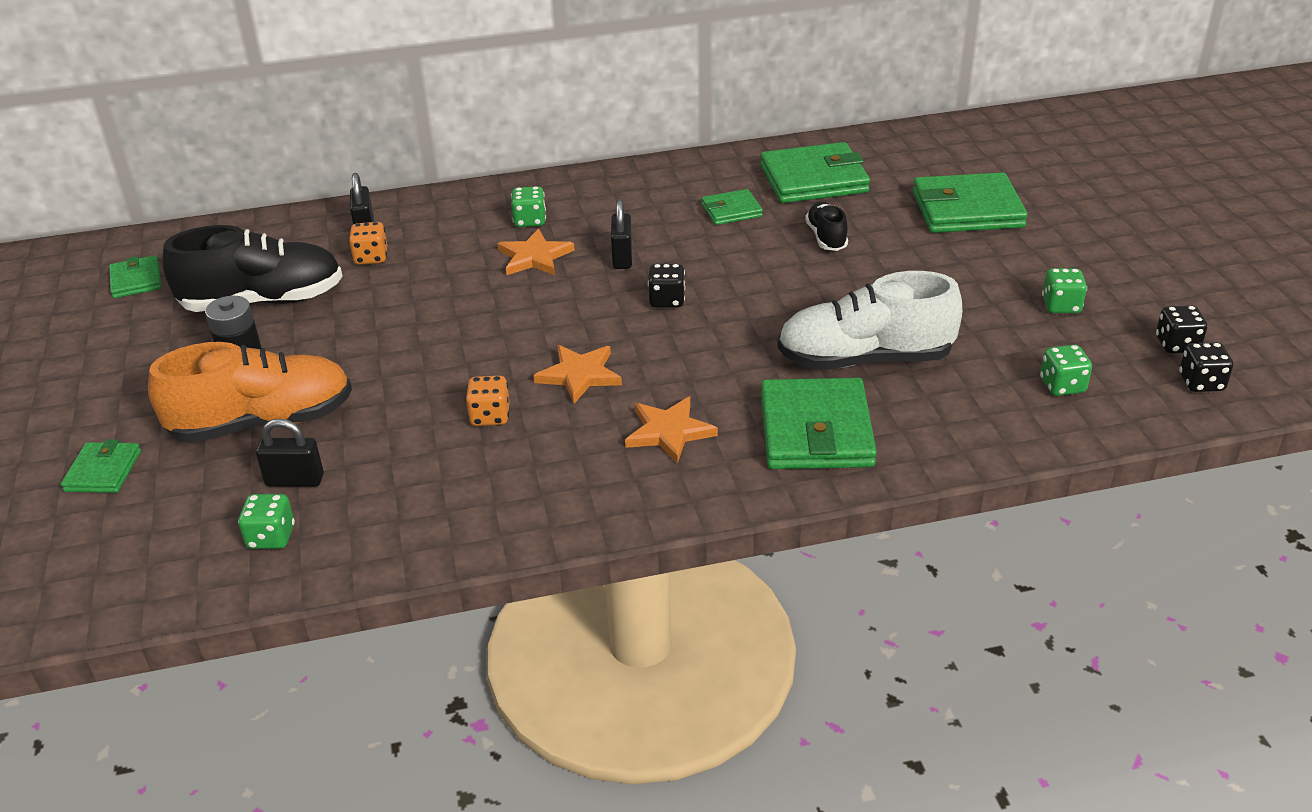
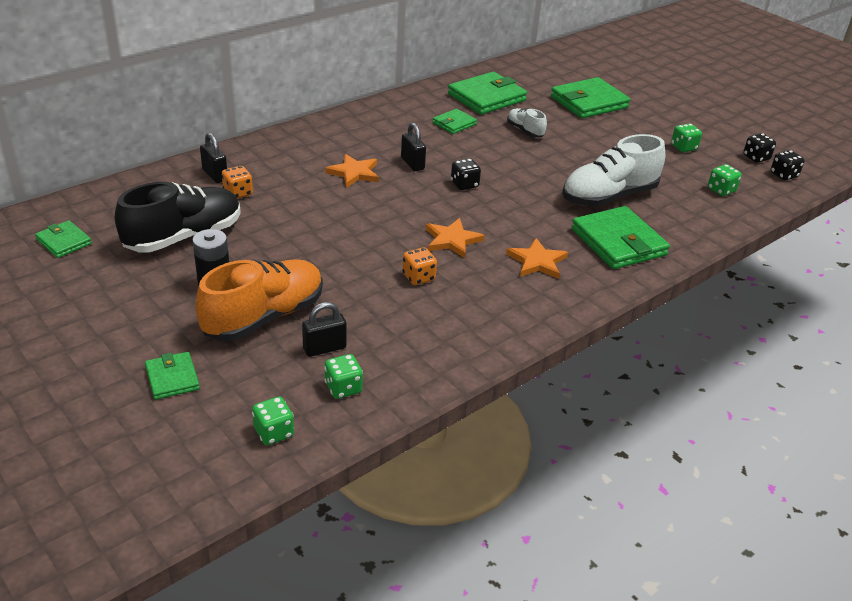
camera: 30 degrees left, 0 degrees up
(530, 221) = (329, 150): green dice -> green dice (274, 432)
(826, 237) = (525, 131): black shoe -> white shoe

